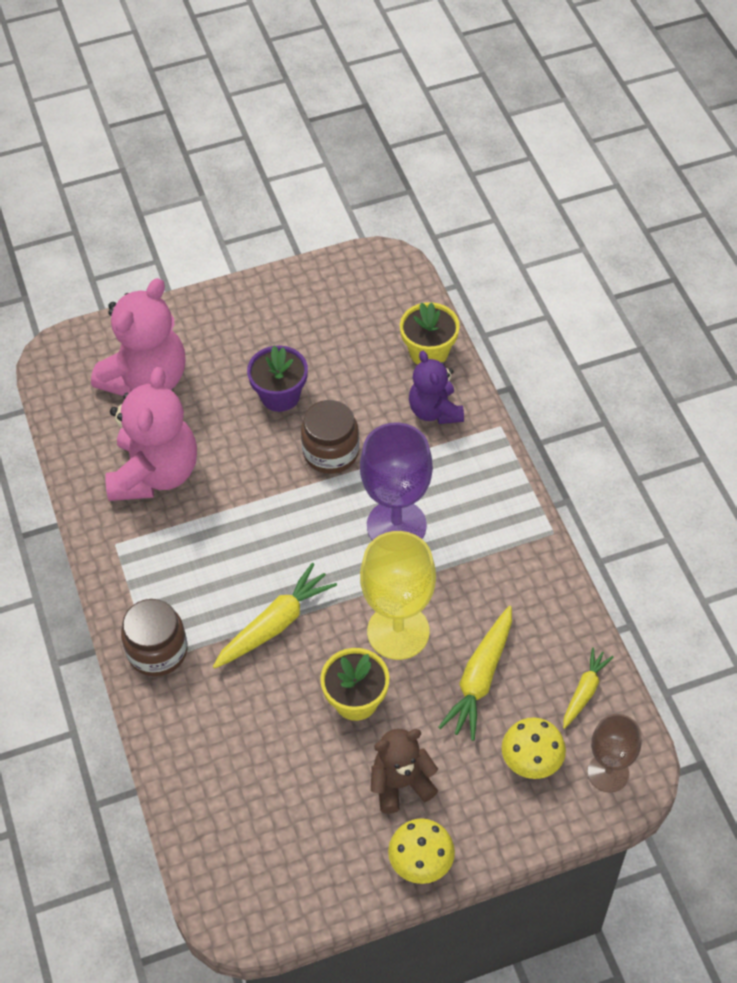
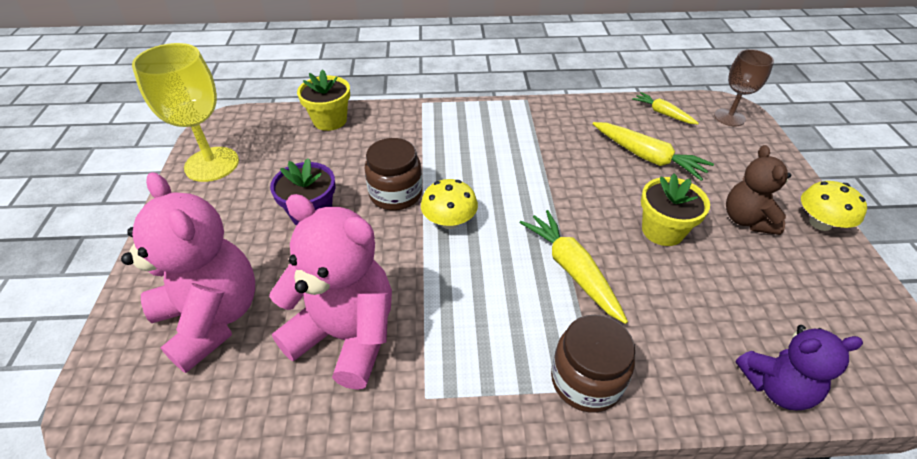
camera: 75 degrees left, 10 degrees down
(396, 525) = (490, 171): purple goblet -> none
(398, 631) = (596, 191): yellow goblet -> yellow goblet (212, 164)
(435, 411) = (389, 129): purple teddy bear -> purple teddy bear (776, 387)
(531, 759) = (720, 147): yellow mushroom -> yellow mushroom (449, 221)

